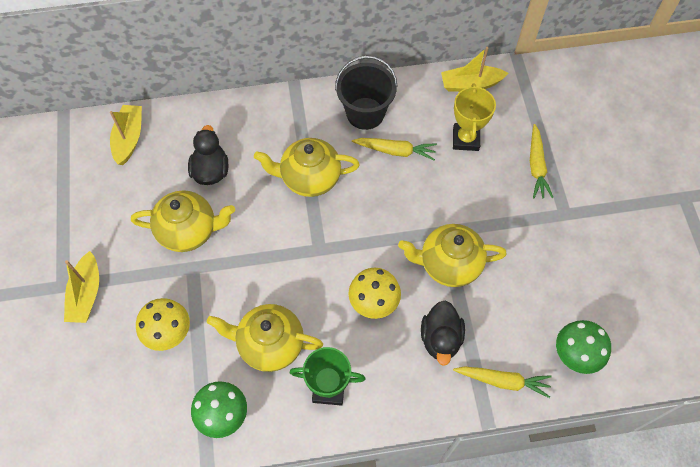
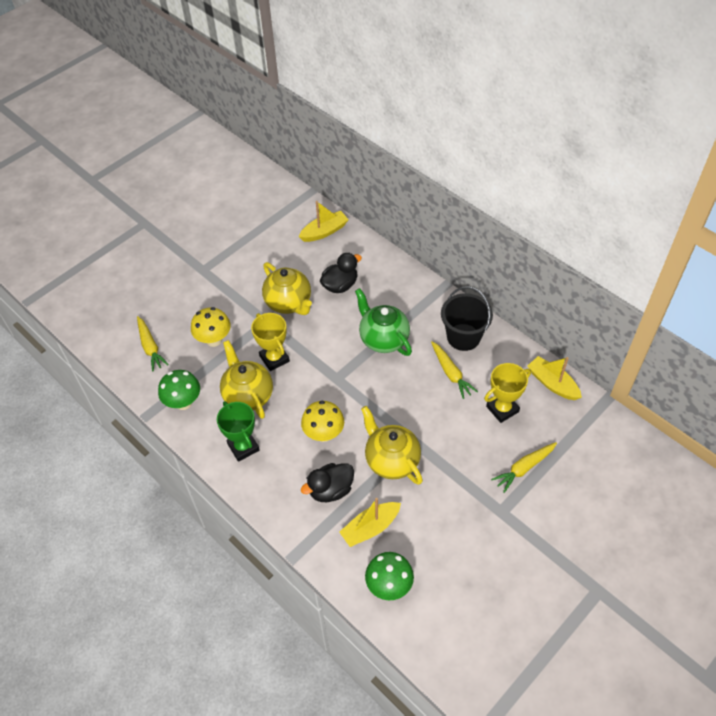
camera: 55 degrees right, 10 degrees down
(86, 294) = (206, 284): yellow boat -> yellow boat (370, 528)
(246, 290) = (274, 358): none -> yellow trophy
(309, 178) = (383, 339): yellow teapot -> green teapot
(503, 381) = (330, 549): yellow carrot -> yellow carrot (150, 347)

